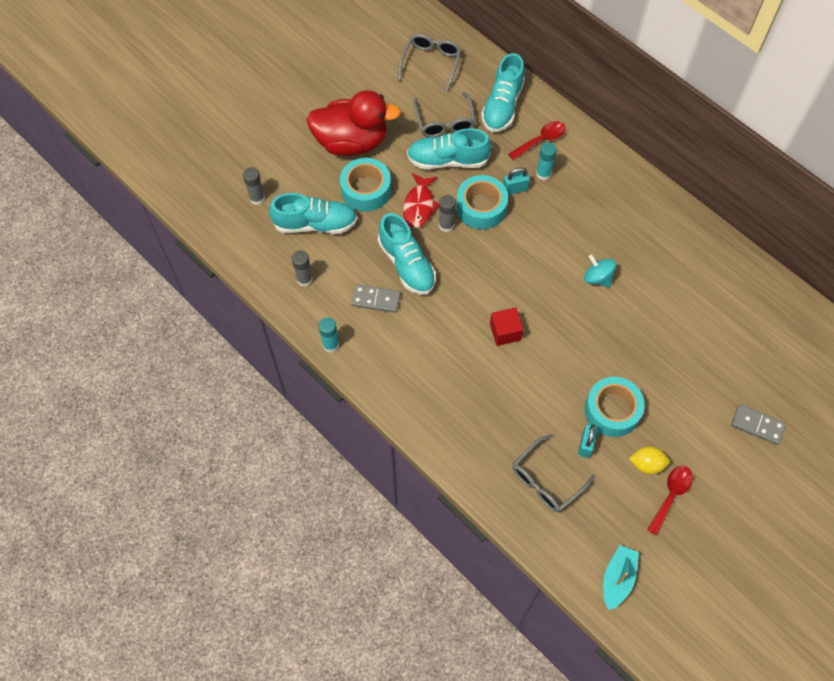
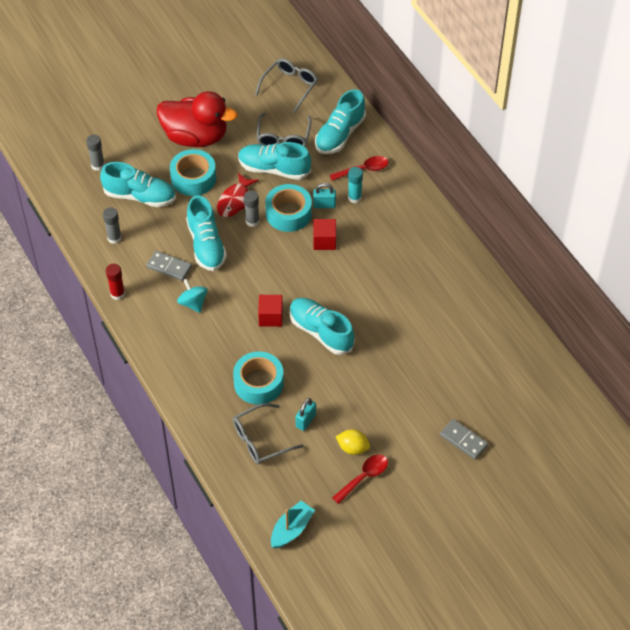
camera: 15 degrees right, 10 degrees down
(330, 345) = (117, 294): turquoise glue stick -> red glue stick
(530, 230) = (324, 241): none -> red cube
(564, 336) = (321, 332): none -> turquoise shoe
(597, 278) = (369, 292): turquoise spinning top -> turquoise spinning top (193, 303)
(612, 410) = (339, 399): turquoise tape -> turquoise tape (258, 383)

